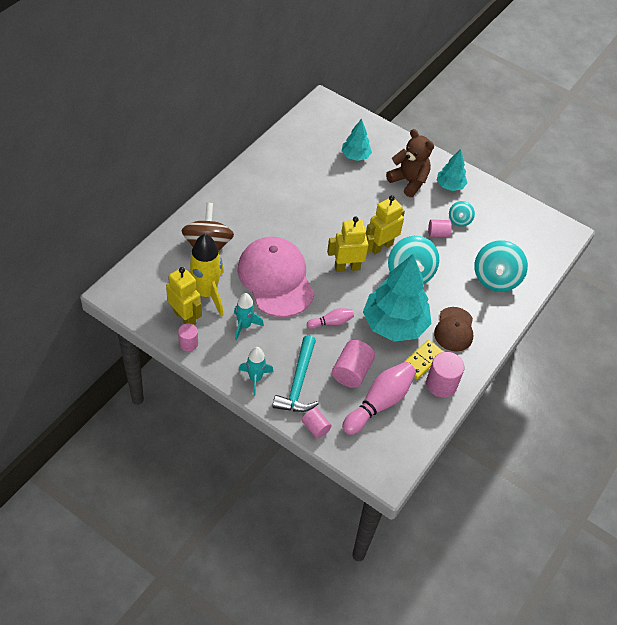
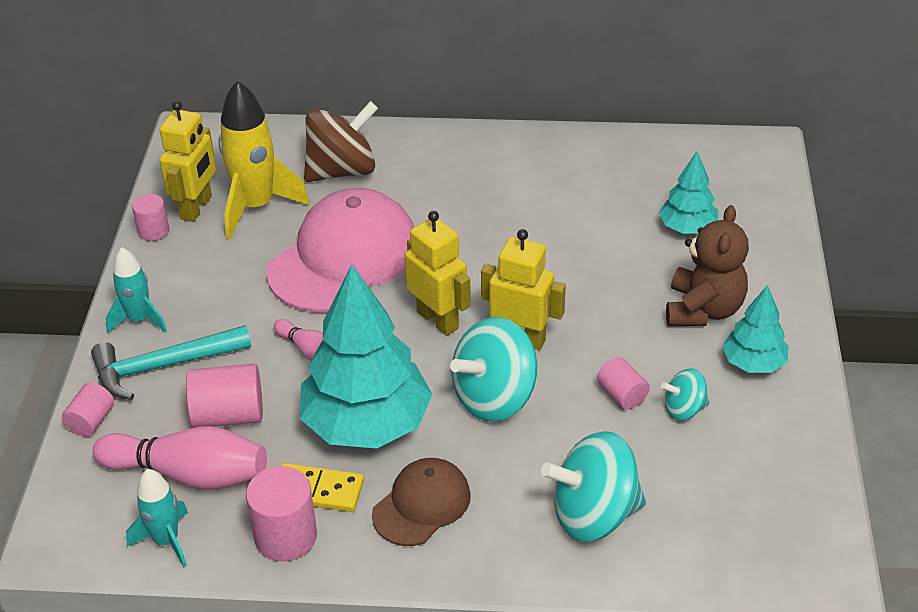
camera: 65 degrees right, 10 degrees down
(244, 326) = (227, 267): turquoise rocket -> turquoise rocket (166, 541)
(454, 329) = (422, 504): brown cap -> brown cap turned 150 degrees clockwise

